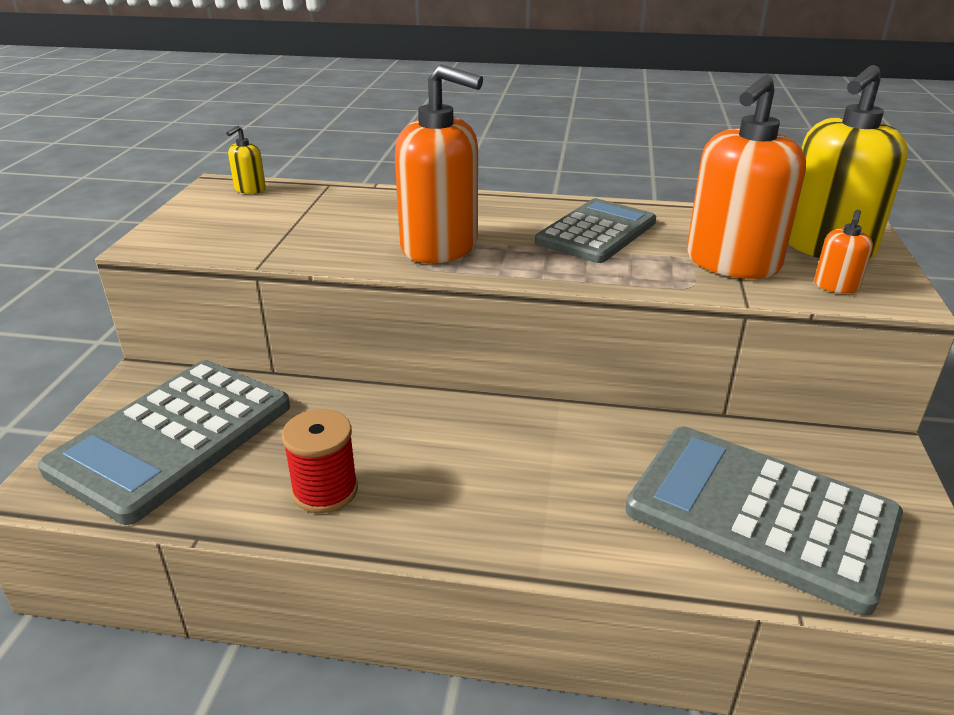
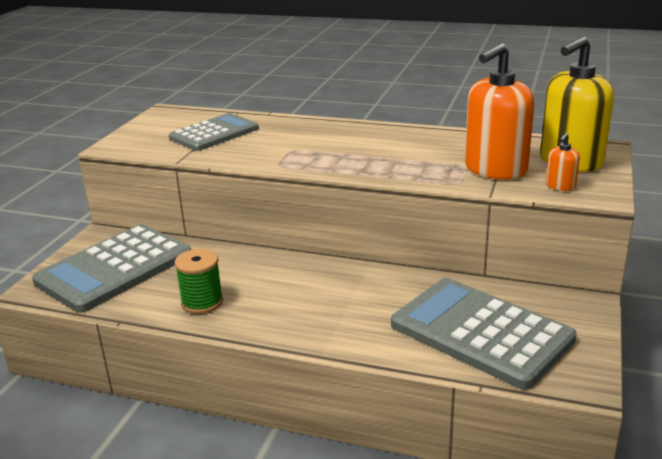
camera: 10 degrees right, 5 degrees down
(250, 189) = (184, 114): yellow soap dispenser -> none
(325, 491) = (202, 302): red spool -> green spool
(440, 246) = (298, 153): orange soap dispenser -> none
(596, 232) = (409, 147): grey calculator -> grey calculator (214, 133)

